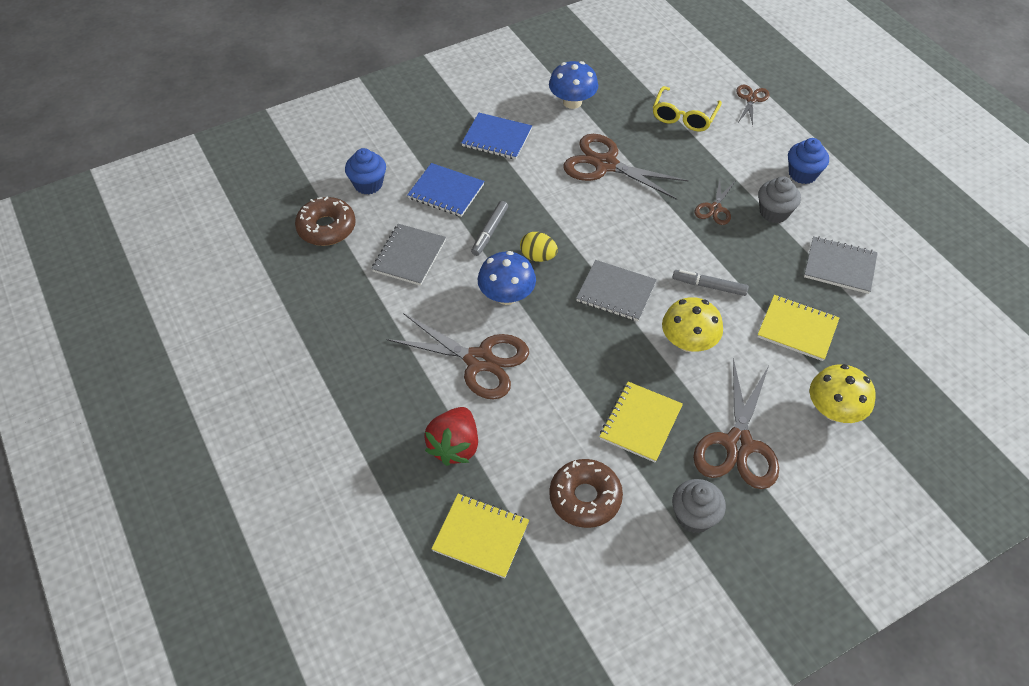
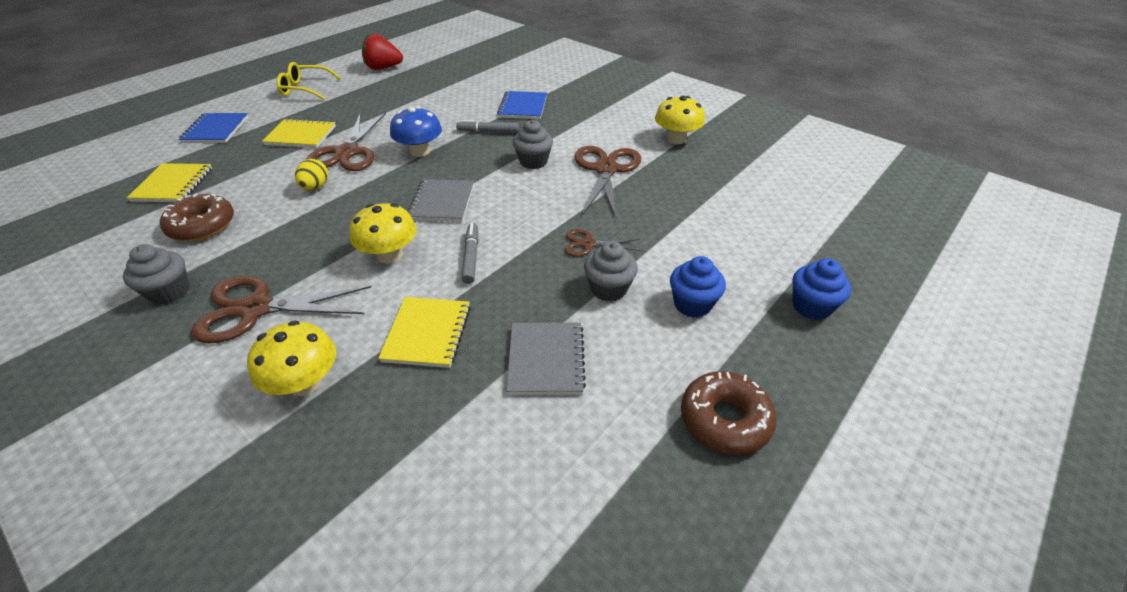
camera: 70 degrees right, 10 degrees down
(326, 228) = (462, 75): brown donut -> brown donut (724, 419)
(368, 184) = (512, 79): blue cupcake -> blue cupcake (811, 306)
(409, 256) = (447, 107): grey notebook -> none
(454, 446) = (261, 158): red strawberry -> red strawberry (383, 68)
(497, 138) = (599, 115): blue notebook -> blue notebook (215, 130)
(538, 256) = (470, 157): yellow egg -> yellow egg (315, 187)
(569, 211) = (533, 162): none -> grey cupcake
(572, 102) = (676, 139): blue mushroom -> yellow mushroom
(640, 423) = (284, 241): yellow notebook -> yellow notebook (301, 135)
(684, 116) = (715, 202): yellow glasses -> yellow glasses (306, 89)
(751, 99) = (789, 244): brown scissors -> none

